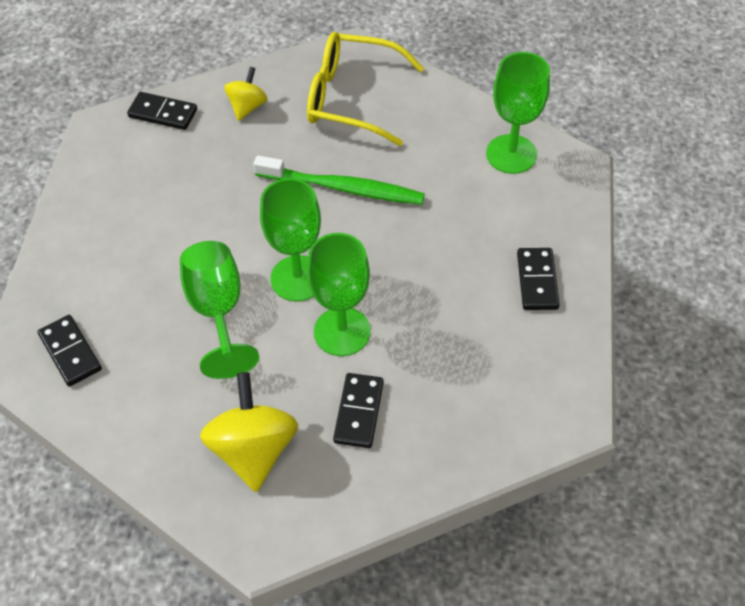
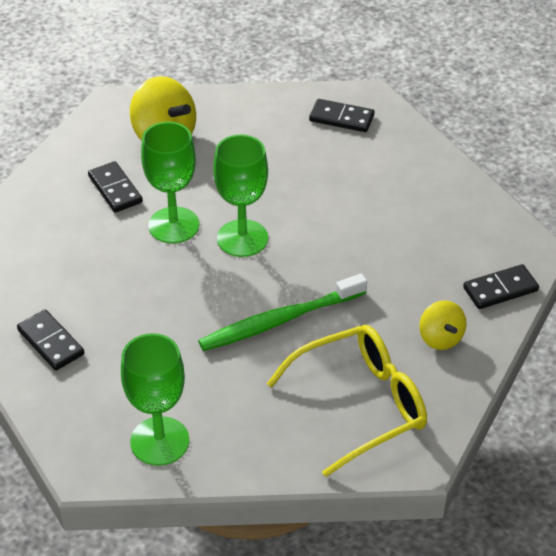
camera: 140 degrees right, 10 degrees down
(218, 310) = (276, 189): green goblet -> none

